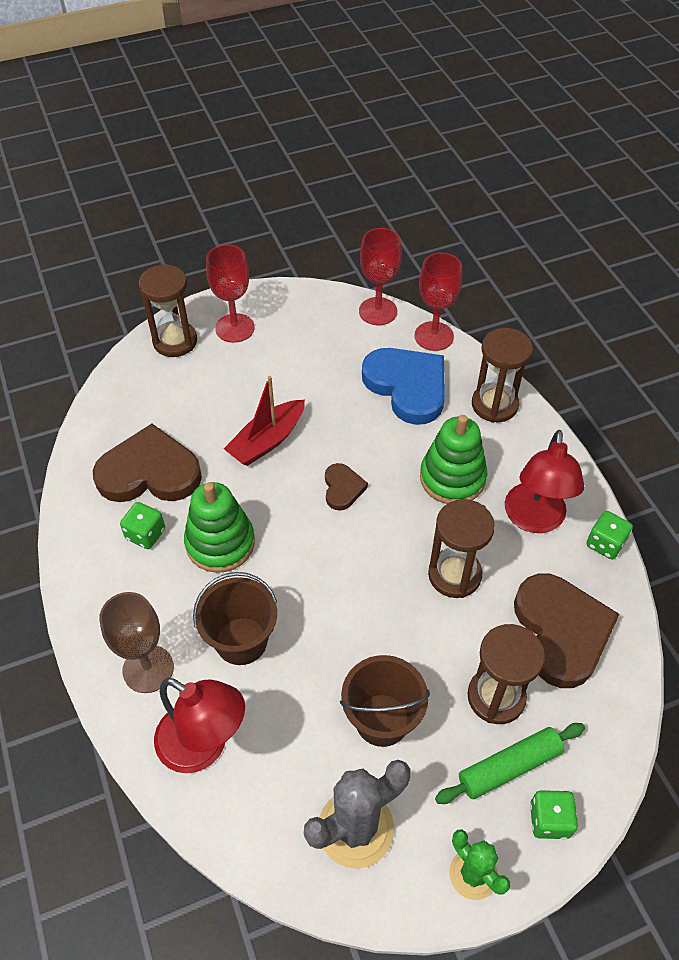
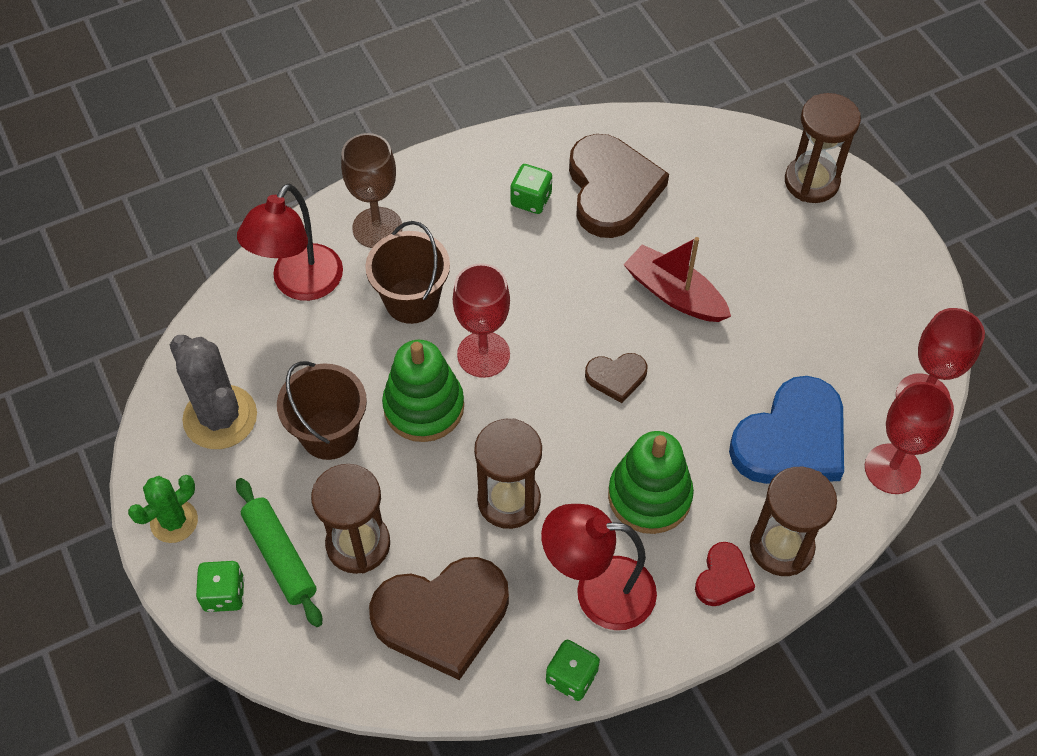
camera: 85 degrees right, 5 degrees up
(220, 543) = (527, 267): green stacking toy -> green stacking toy (424, 407)
(235, 328) = (849, 239): red goblet -> red goblet (483, 354)
(519, 441) = (723, 577): none -> red heart

